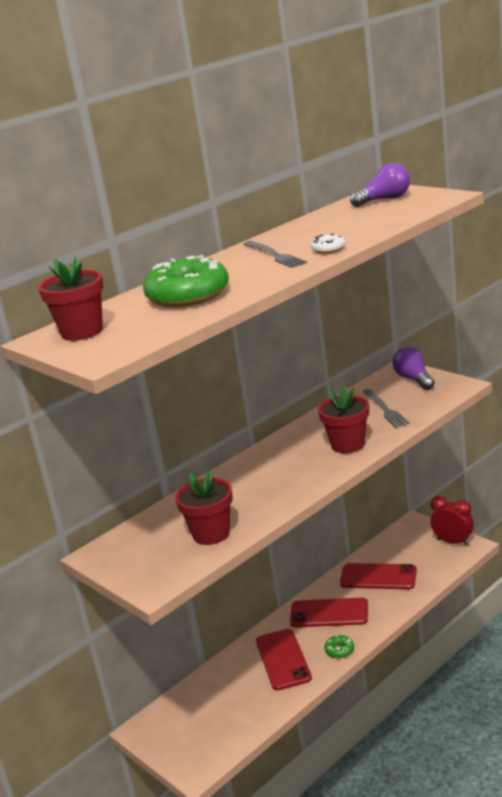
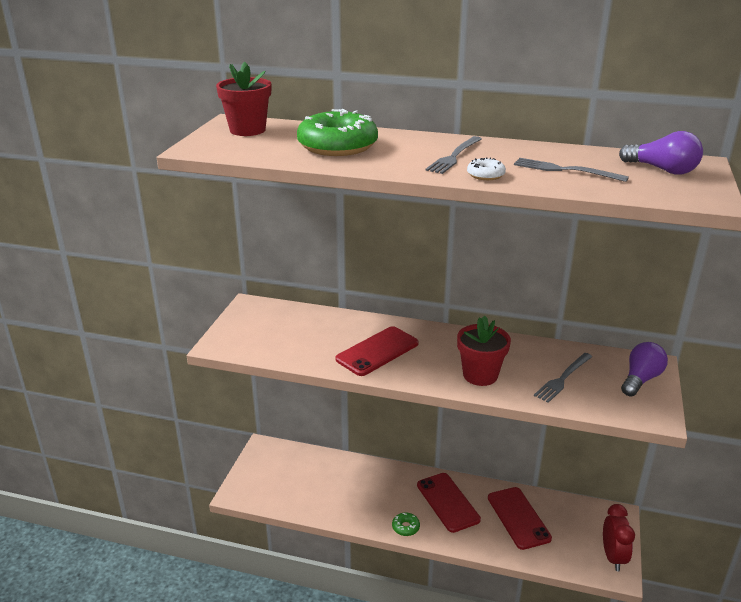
camera: 55 degrees right, 5 degrees up
(211, 534) = (298, 347): red flower pot -> none
(283, 659) = (374, 495): red phone -> red phone (377, 351)
(350, 225) = (565, 170): none -> grey fork

